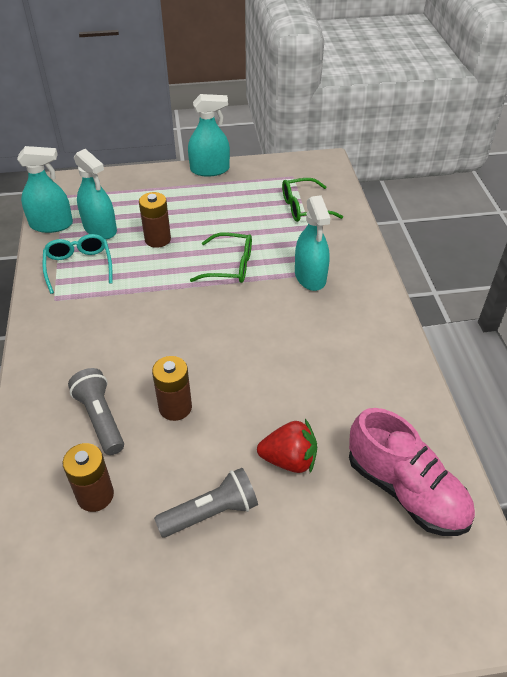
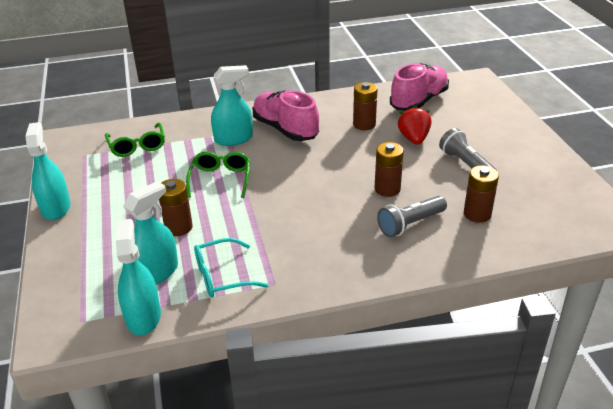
camera: 95 degrees left, 10 degrees down
(328, 322) = (285, 129): none -> pink shoe
(334, 405) = (364, 124): none -> brown battery

